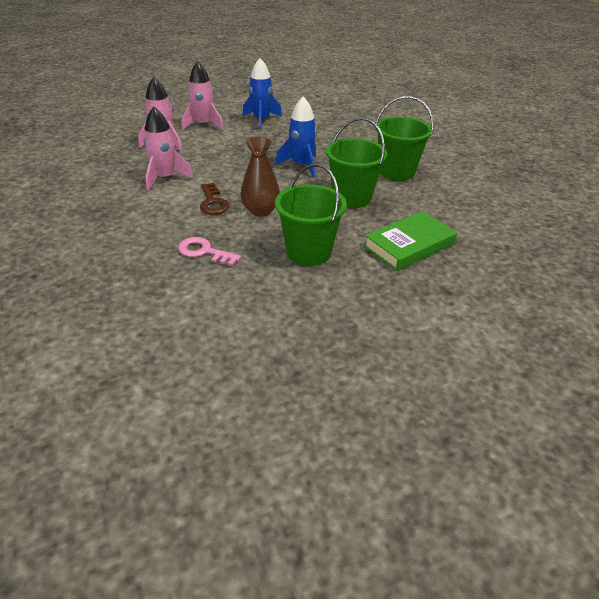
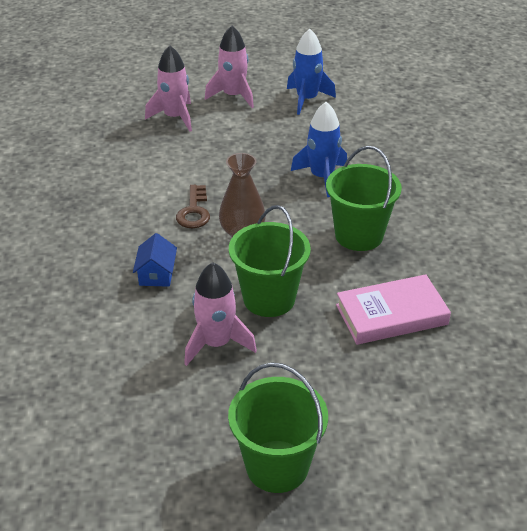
camera: 20 degrees right, 0 degrees up
(165, 178) = (156, 168): pink rocket -> pink rocket (216, 343)
(204, 252) = (156, 274): pink key -> blue house
(397, 172) = (438, 208): green bucket -> green bucket (277, 466)
(409, 245) = (391, 314): green book -> pink book

